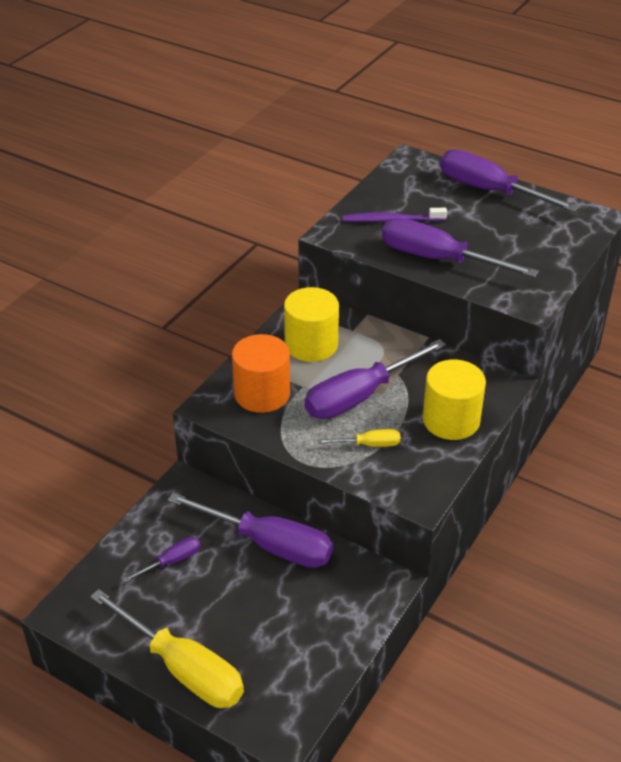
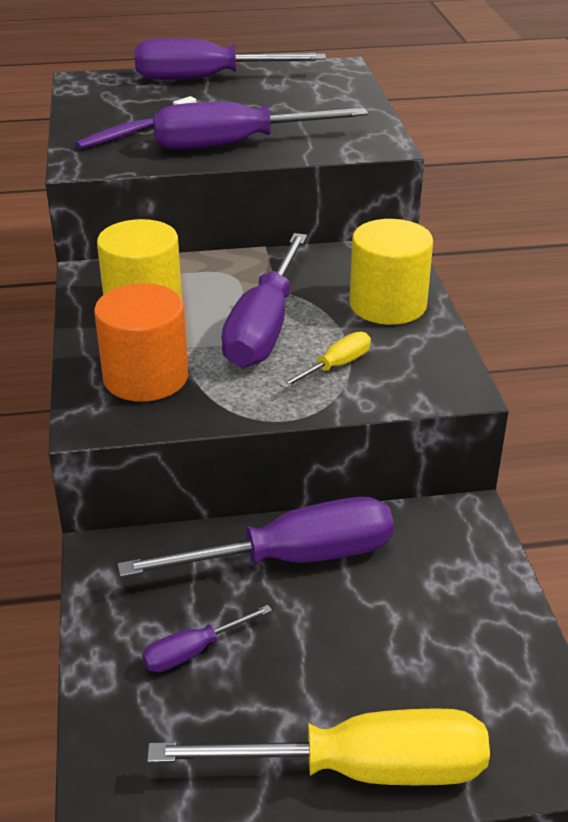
camera: 40 degrees left, 5 degrees down
(172, 561) = (193, 651): purple screwdriver -> purple screwdriver turned 135 degrees counterclockwise

